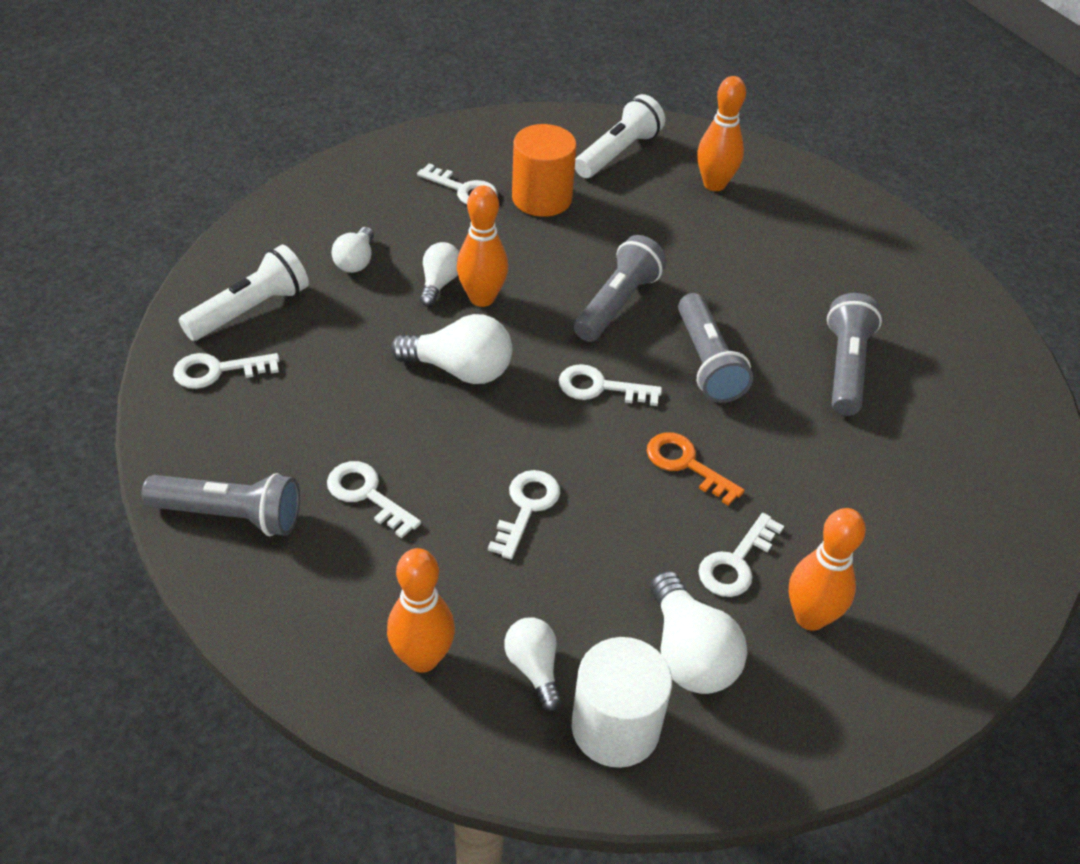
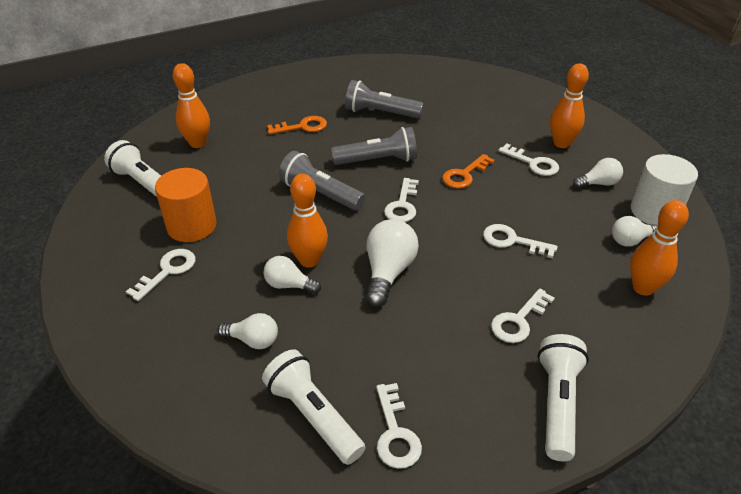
camera: 85 degrees left, 5 degrees down
(230, 515) = (557, 404): grey flashlight -> white flashlight
(689, 653) = (598, 183): white light bulb -> white light bulb, size x0.62
(780, 280) = (302, 127): none -> orange key

